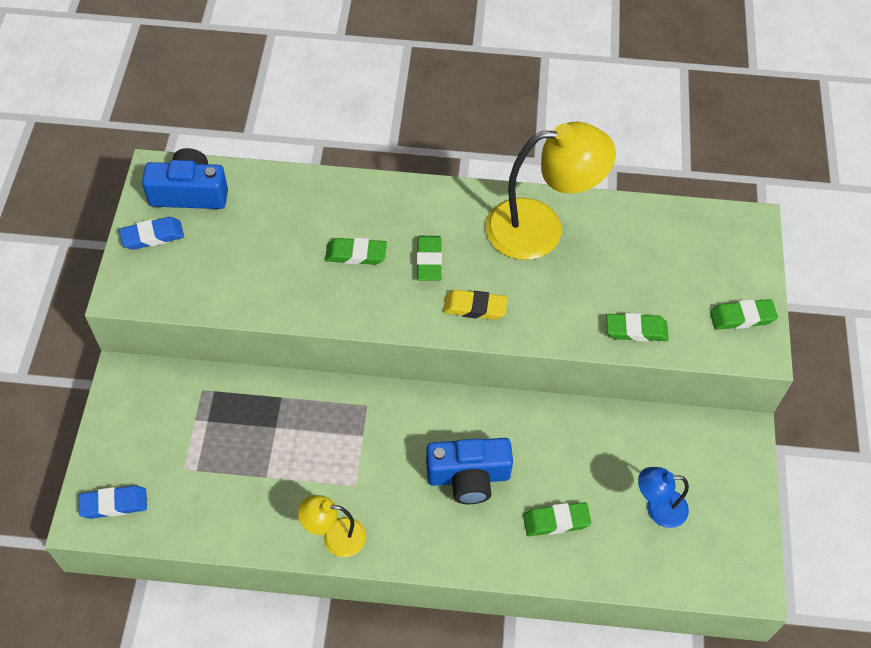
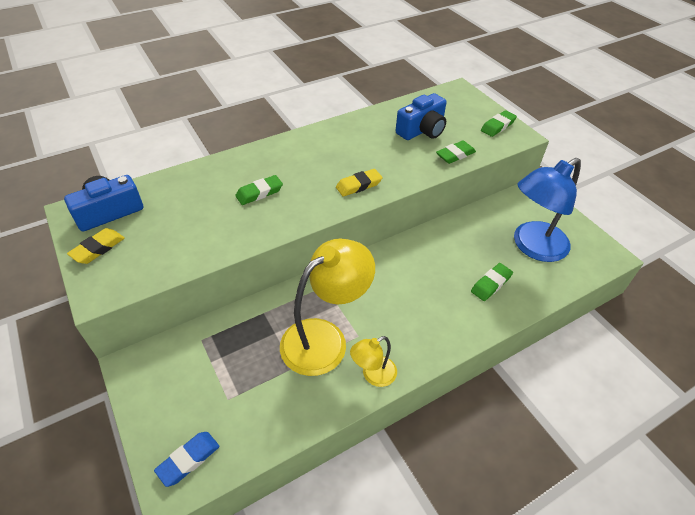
camera: 35 degrees left, 10 degrees down
(152, 236) = (98, 248): blue eraser -> yellow eraser
(429, 261) = (309, 176): green eraser -> none
(468, 477) = (421, 290): blue camera -> blue camera (422, 130)
(541, 228) = (358, 133): yellow lamp -> yellow lamp (325, 338)
(658, 508) = (532, 247): blue lamp -> blue lamp, size x1.99

